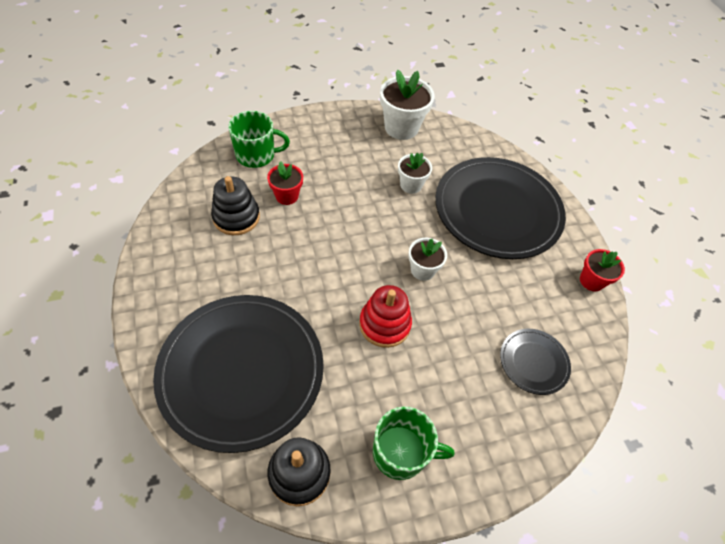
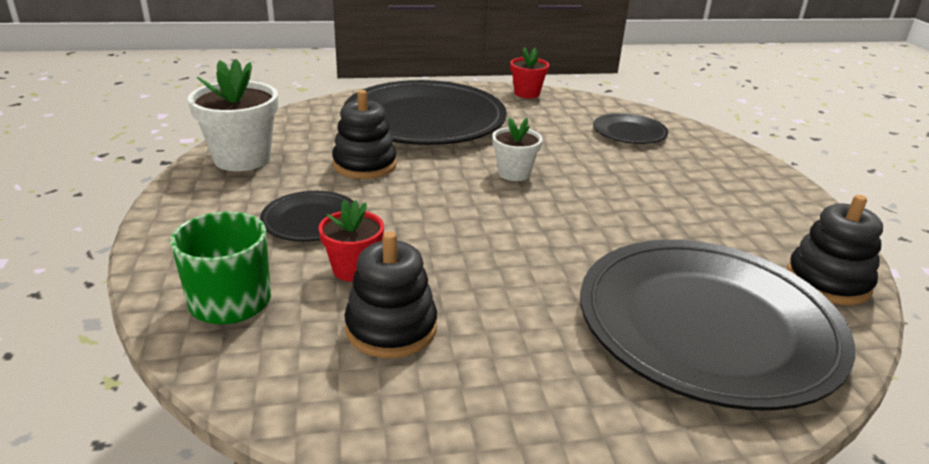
camera: 80 degrees left, 25 degrees down
(334, 171) = (311, 220): none -> black plate
(384, 324) = (599, 206): red stacking toy -> none
(401, 452) = (763, 212): green mug -> none
(411, 185) = (364, 164): white flower pot -> black stacking toy

